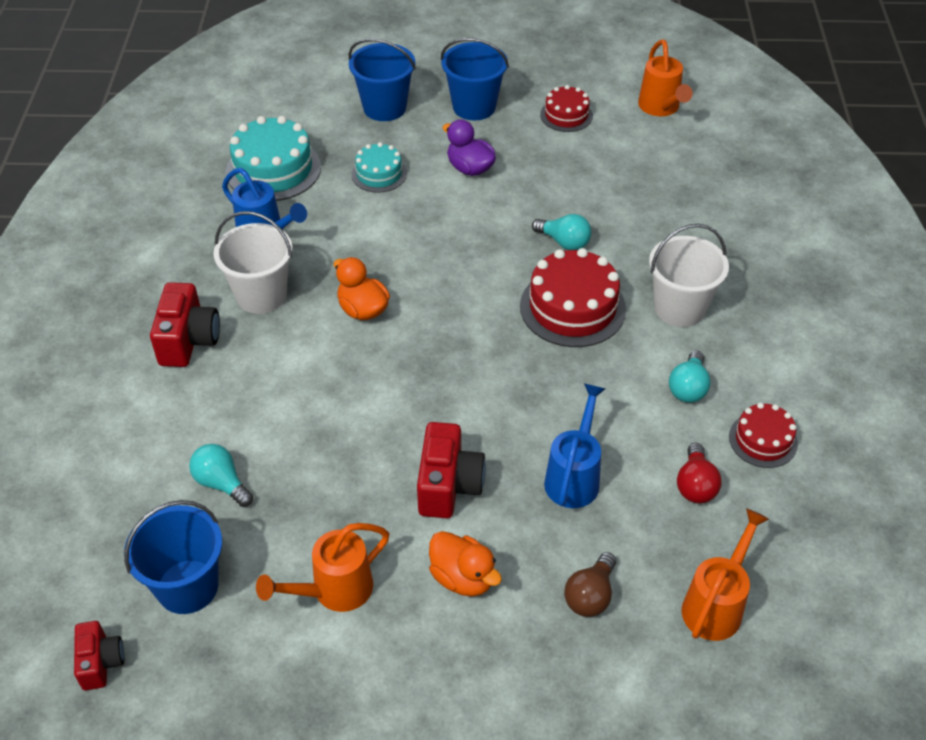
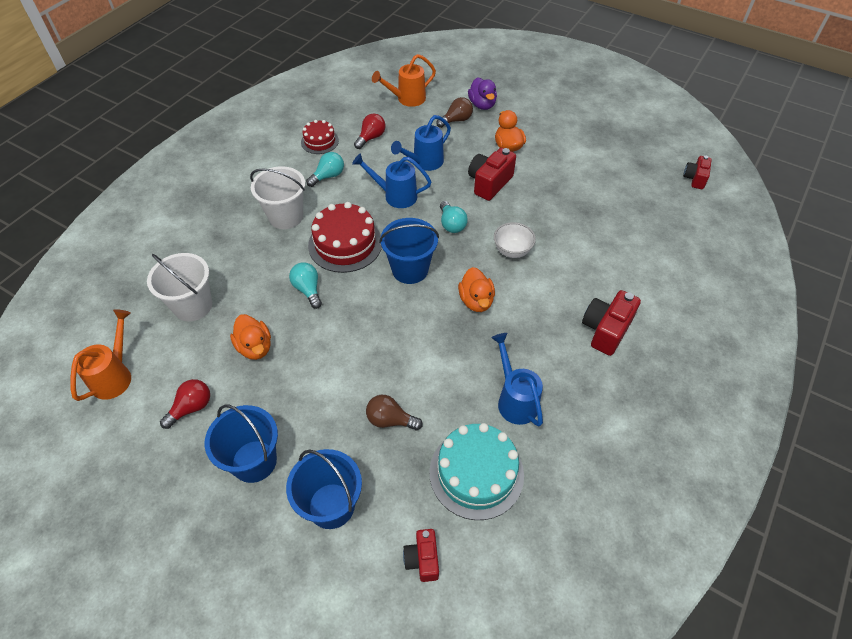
camera: 150 degrees left, 5 degrees up
(187, 586) = (644, 192): blue bucket -> blue bucket (410, 269)
(221, 483) = (611, 232): turquoise light bulb -> turquoise light bulb (451, 224)
(261, 295) = (541, 344): white bucket -> white bucket (193, 306)
(287, 108) = (422, 559): none -> red camera
(335, 590) = (571, 164): orange watering can -> none
(353, 390) = (512, 251): none -> white bowl
(379, 174) = (390, 420): turquoise cake -> brown light bulb
(470, 168) = (316, 388): purple duck -> purple duck (482, 105)
(561, 174) = (255, 347): none -> orange duck
(566, 115) = (191, 408): red cake -> red light bulb
(568, 401) = (396, 196): none -> blue watering can

